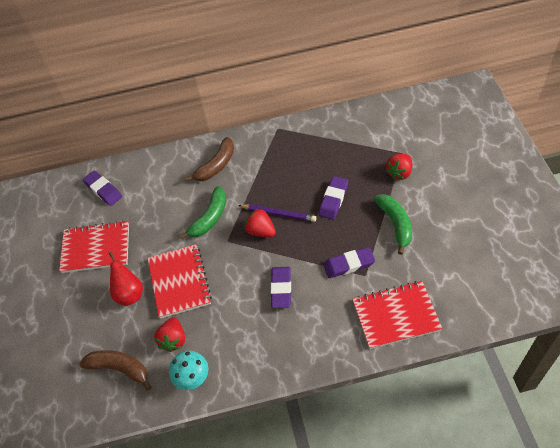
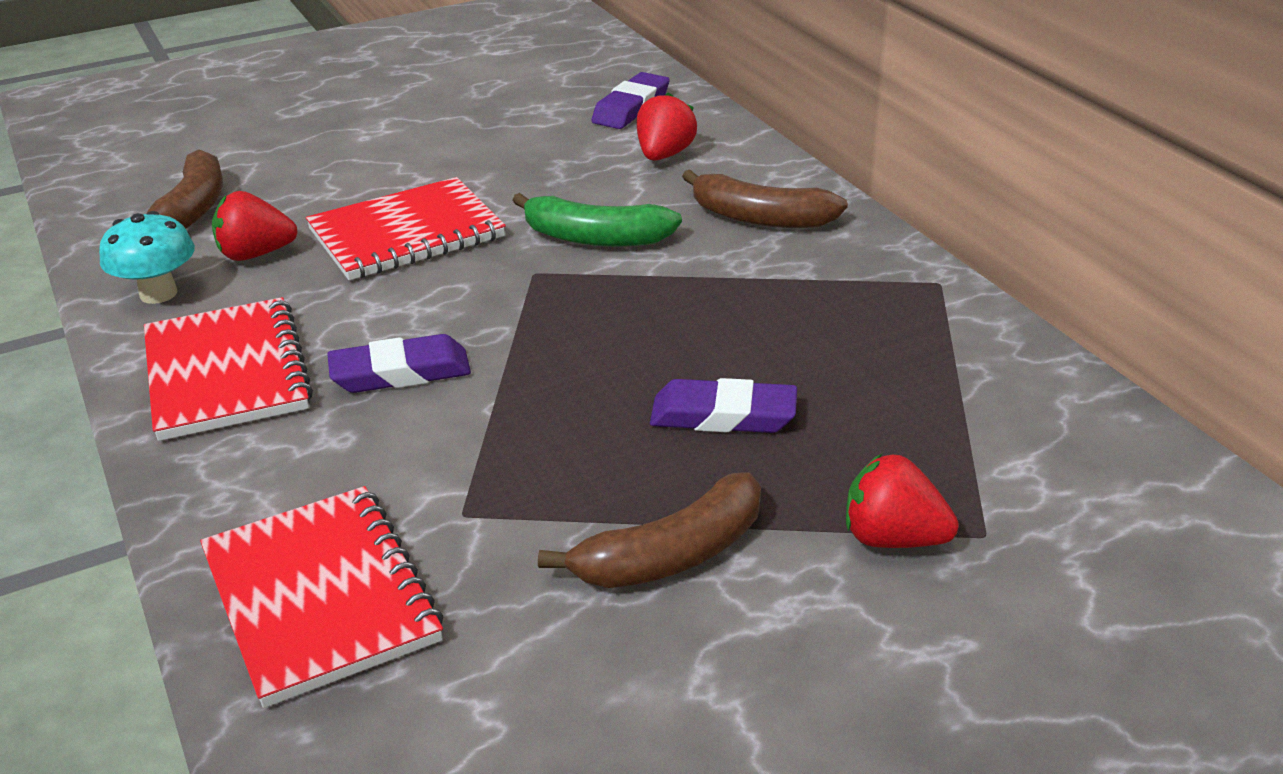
camera: 70 degrees right, 20 degrees down
(96, 248) = (480, 130): red notebook -> red notebook (227, 372)
(129, 294) = (371, 185): red pear -> none
(261, 231) = (575, 313): red strawberry -> red strawberry (664, 155)
(278, 214) = (640, 331): purple pencil -> none
(349, 264) = (495, 477): purple eraser -> none
(395, 224) = (672, 555): green banana -> brown banana

